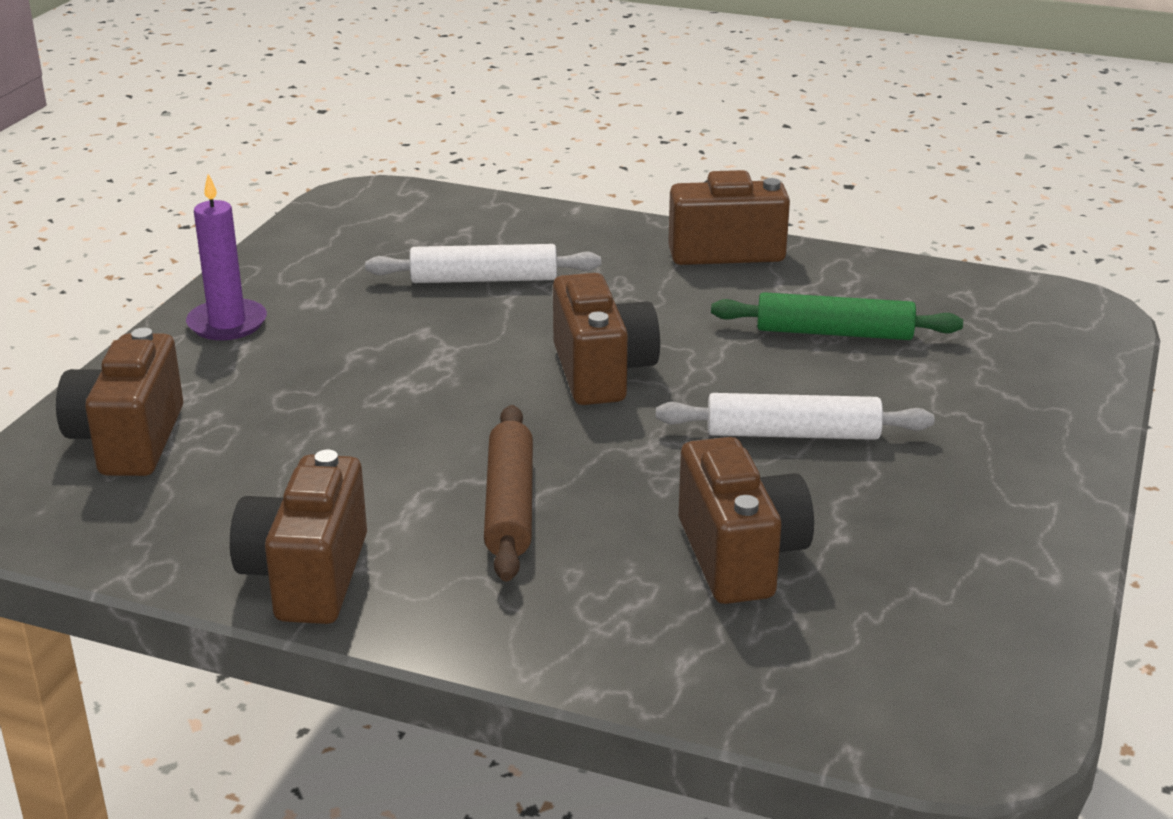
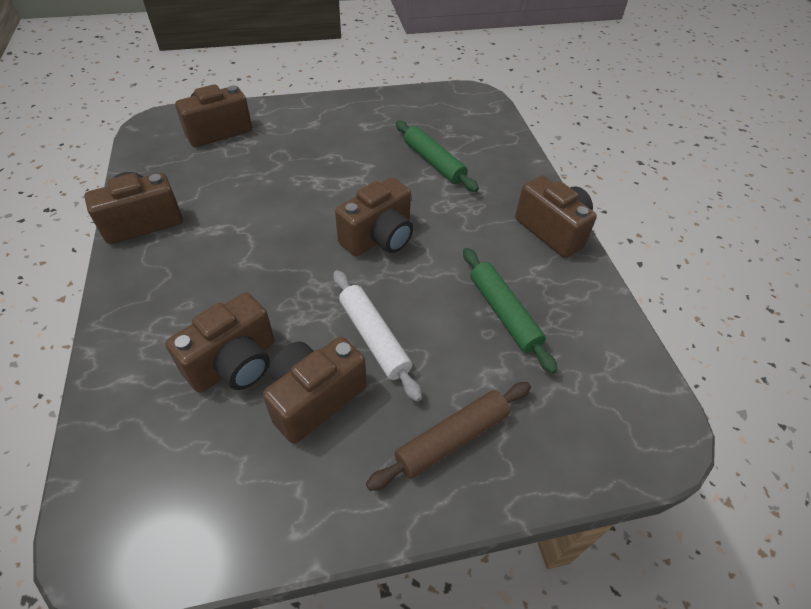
camera: 55 degrees right, 20 degrees up
(227, 323) = (327, 112): purple candle -> none
(484, 279) = (434, 162): white rolling pin -> green rolling pin
(509, 505) = (233, 258): brown rolling pin -> brown rolling pin (451, 439)
(858, 507) = (314, 398): none -> brown camera

